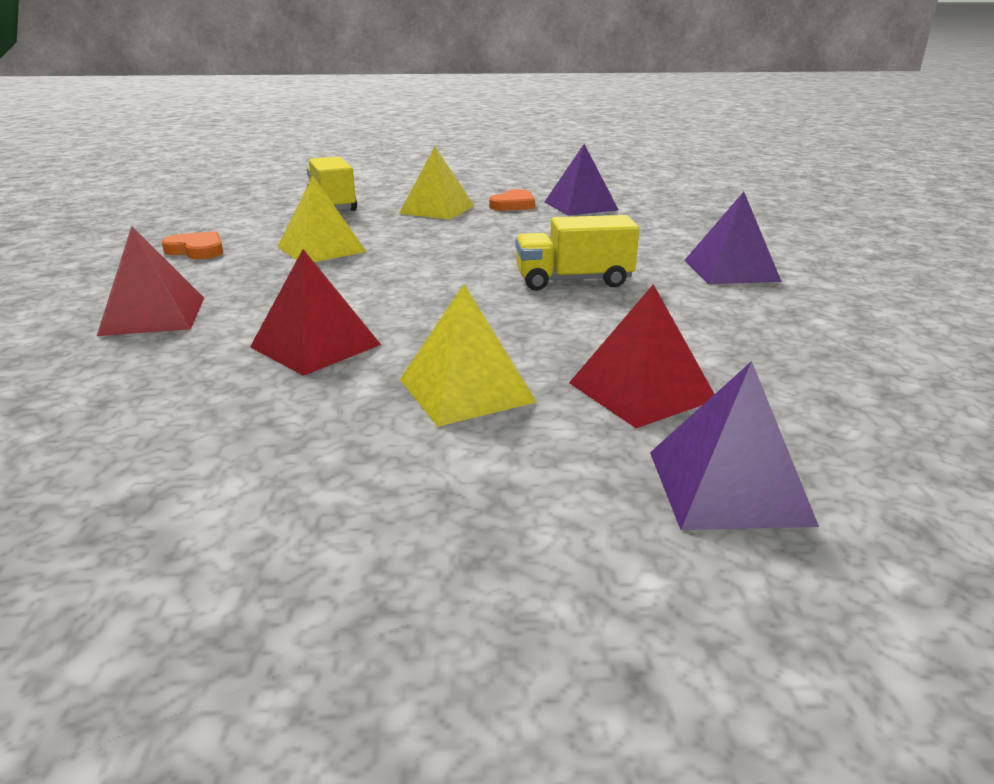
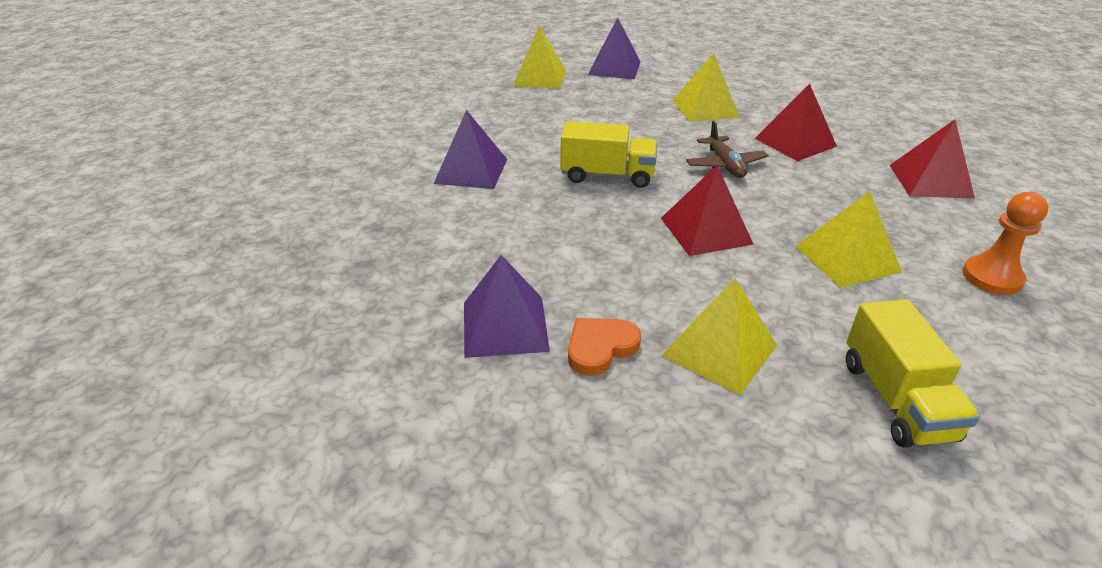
camera: 165 degrees left, 10 degrees up
(197, 250) = (992, 277): orange heart -> orange pawn
(430, 305) = (725, 165): none -> brown plane
(641, 391) = (619, 99): red pyramid -> red pyramid (705, 230)
(859, 424) = (539, 78): none -> yellow pyramid

